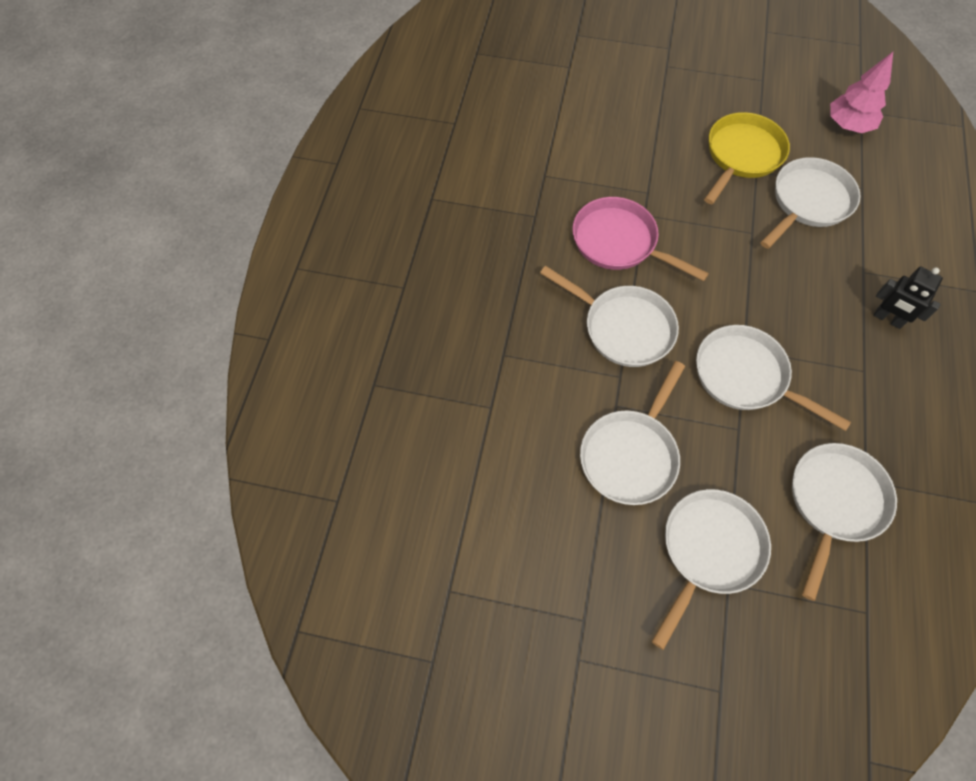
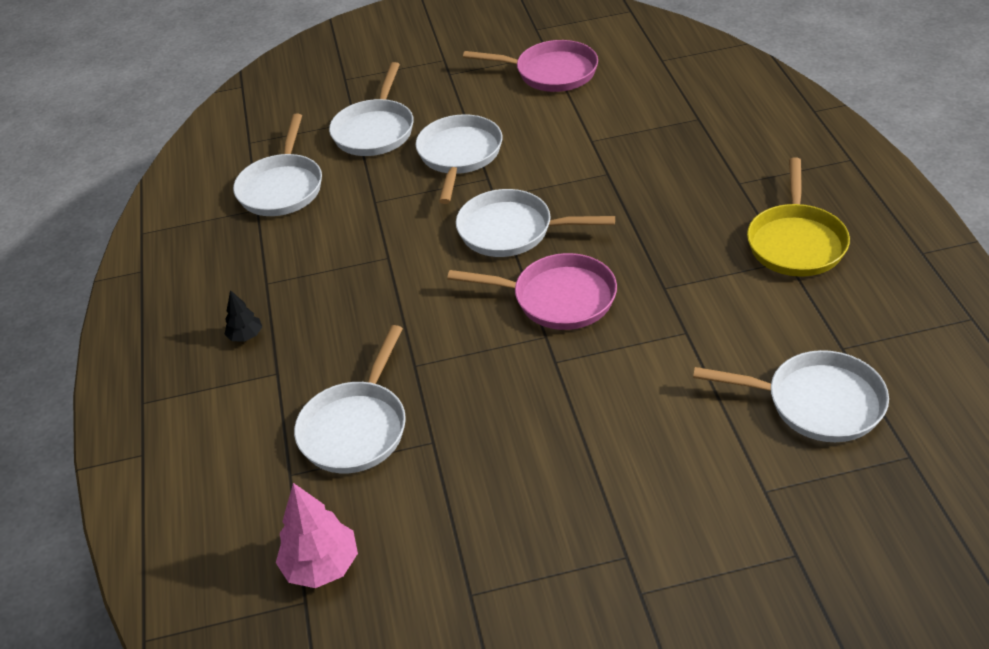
camera: 160 degrees right, 20 degrees down
(466, 549) = (551, 72): none -> pink pan
(742, 155) = (459, 455): yellow pan -> yellow pan (796, 242)
(745, 376) = (380, 238): white pan -> white pan (817, 403)
(887, 319) = (246, 336): black robot -> black tree

